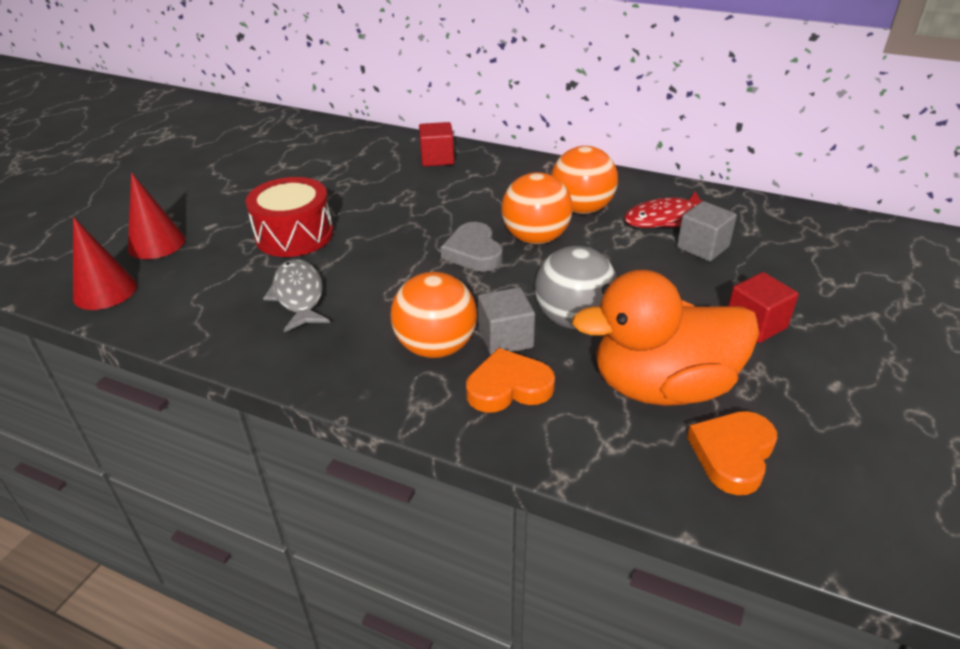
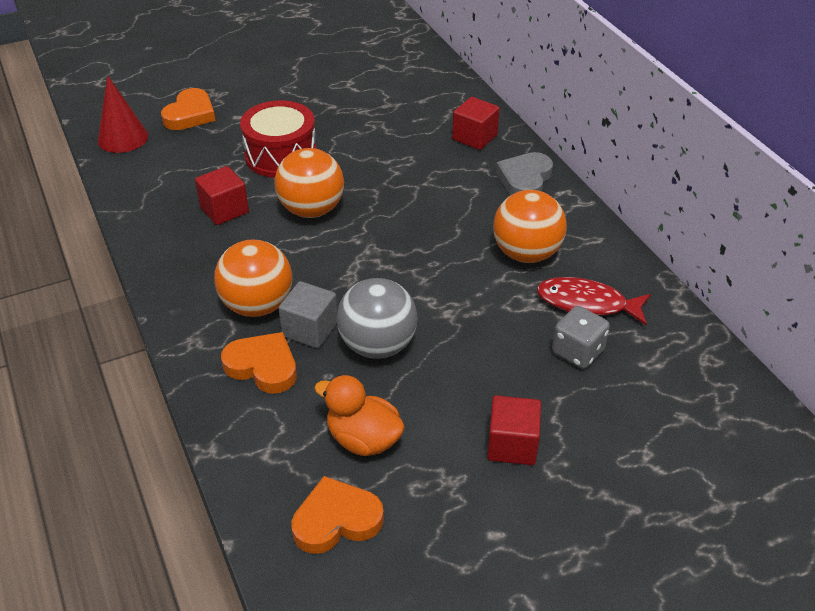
camera: 40 degrees right, 5 degrees up
(156, 243) = (190, 114): red cone -> orange heart
(299, 296) = (224, 210): grey fish -> red cube
(473, 252) = (384, 244): grey heart -> grey heart (525, 179)
(535, 238) = (448, 259): orange ball -> orange ball (311, 210)
(662, 386) = (363, 439): orange duck -> orange duck, size x0.56
(702, 247) = (577, 352): grey cube -> grey dice

